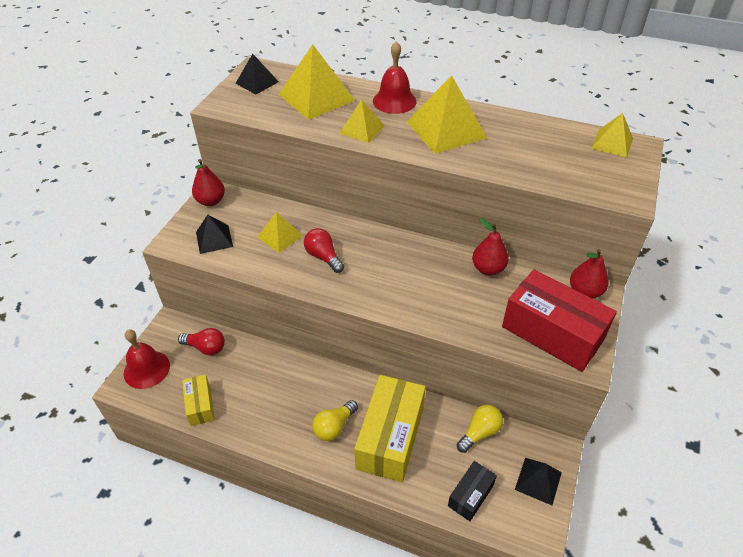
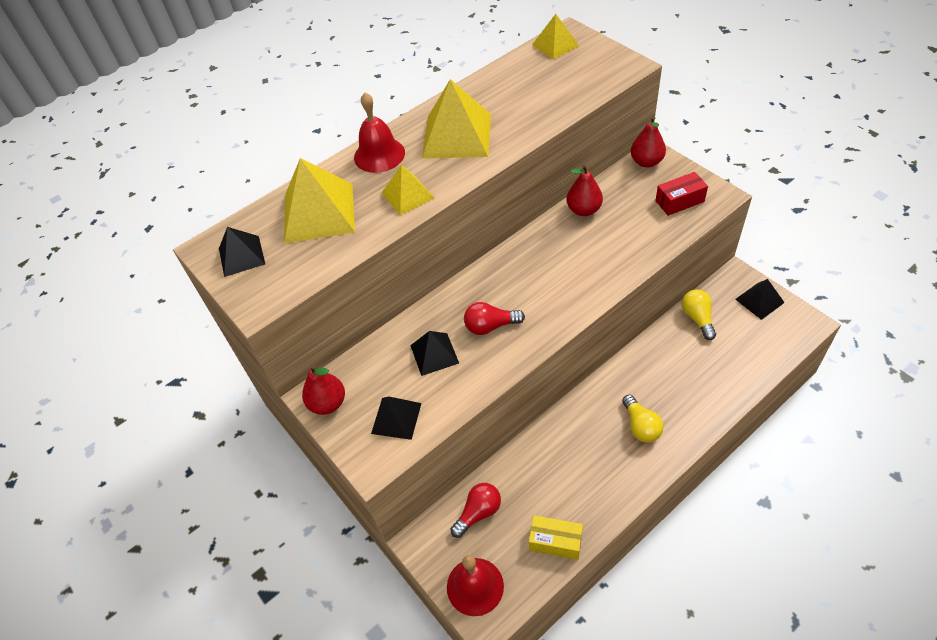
camera: 55 degrees left, 5 degrees up
(280, 236) = (434, 354): yellow pyramid -> black pyramid
(390, 437) = (673, 386): yellow box -> none
(470, 495) = (755, 351): black box -> none
(552, 333) = (679, 201): red box -> red box, size x0.51

